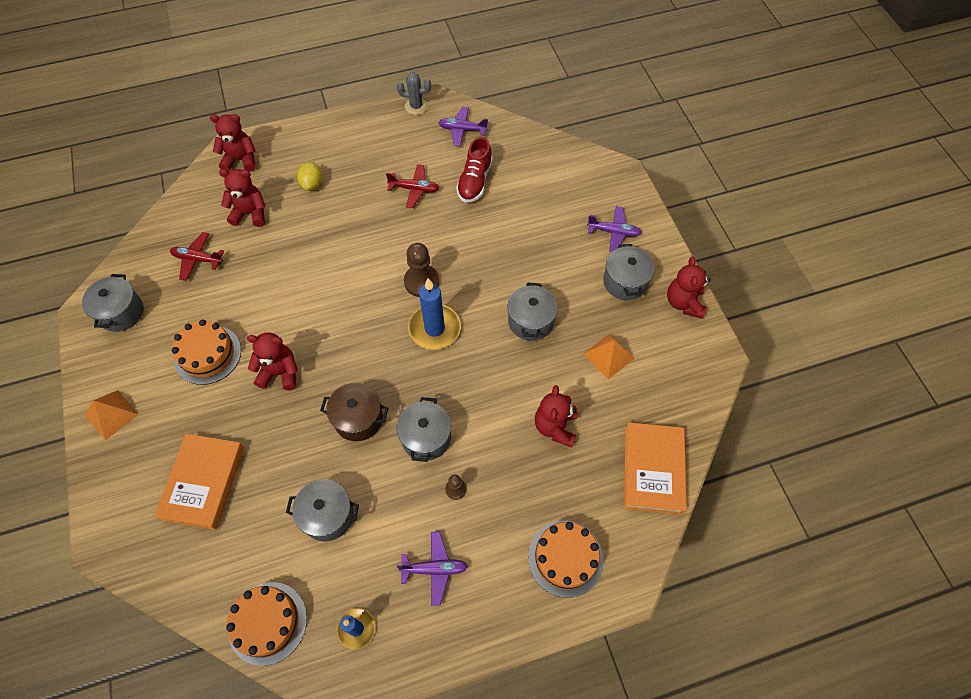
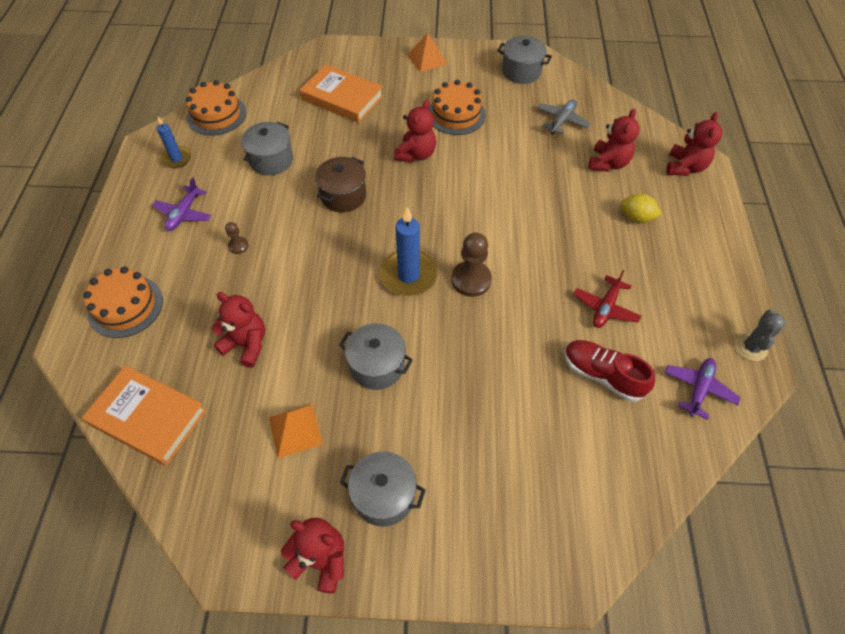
camera: 110 degrees right, 5 degrees down
(197, 259) = (562, 121): red plane -> grey plane
(426, 437) = (298, 238): grey pot -> none
(613, 232) = (467, 517): purple plane -> none

